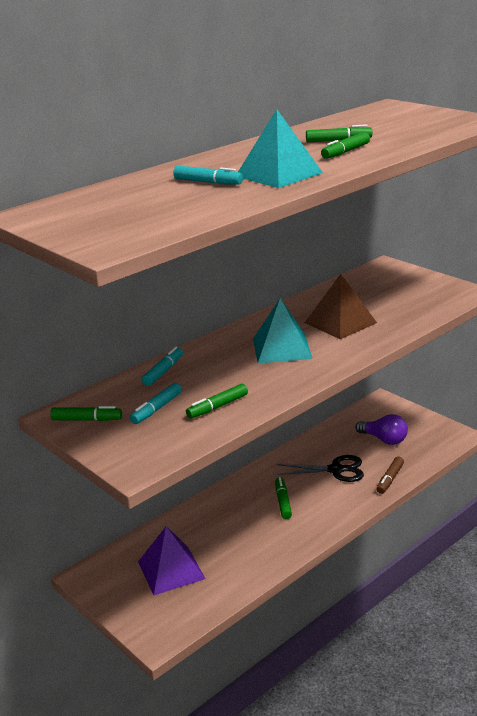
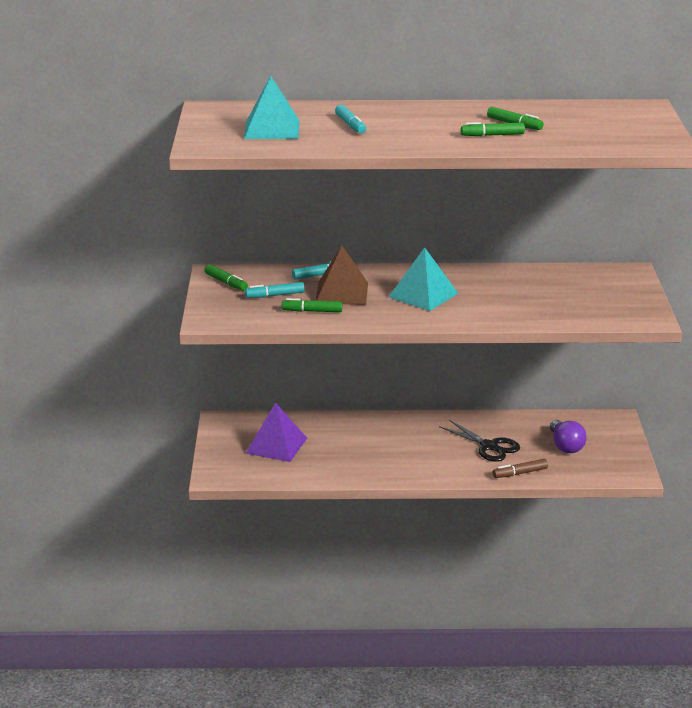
camera: 40 degrees right, 0 degrees up
(279, 174) = (405, 136): turquoise pyramid -> turquoise pyramid (271, 129)
(283, 502) = (414, 446): green marker -> none
(340, 322) = (500, 296): brown pyramid -> brown pyramid (341, 293)

